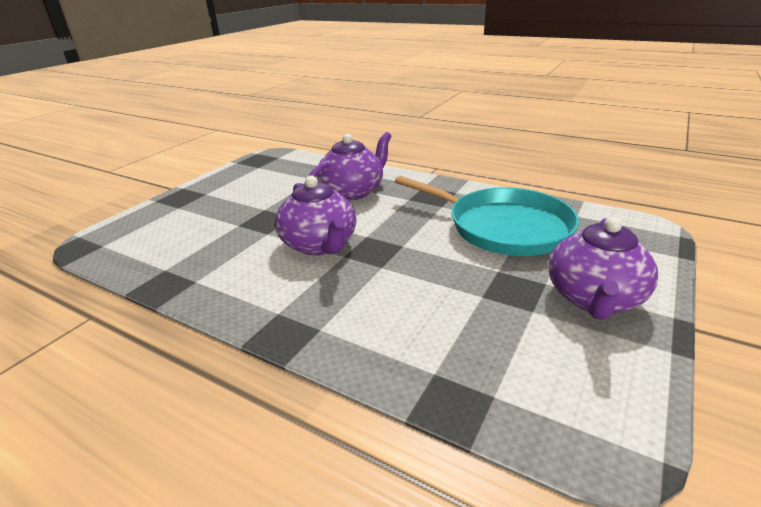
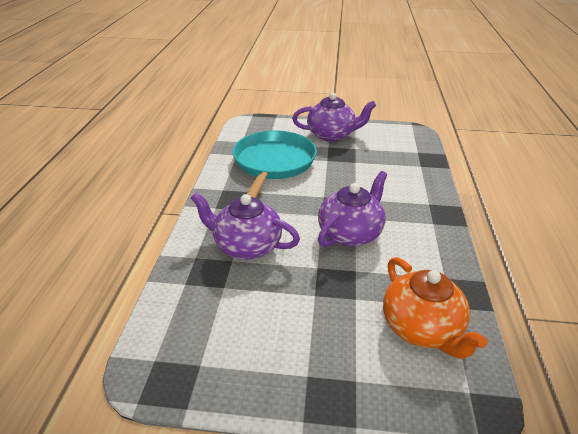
camera: 115 degrees left, 5 degrees up
(170, 245) = (422, 328): none -> orange teapot

